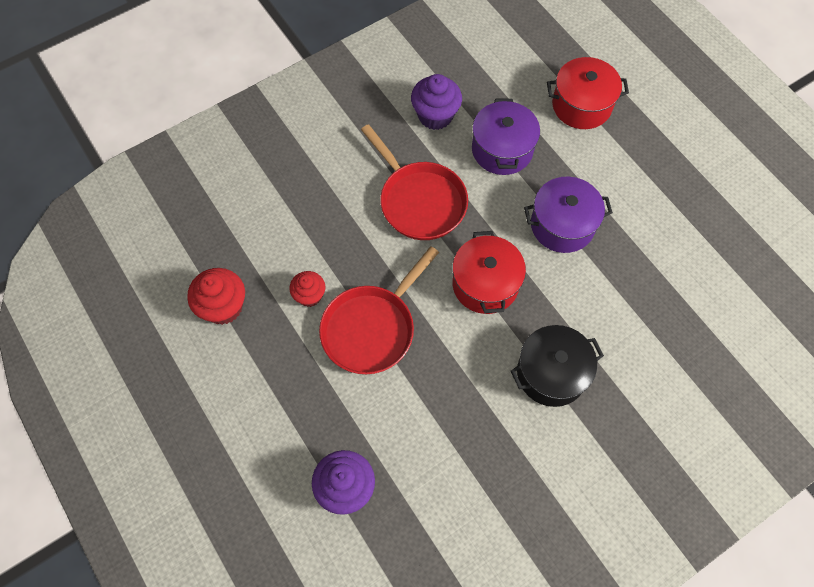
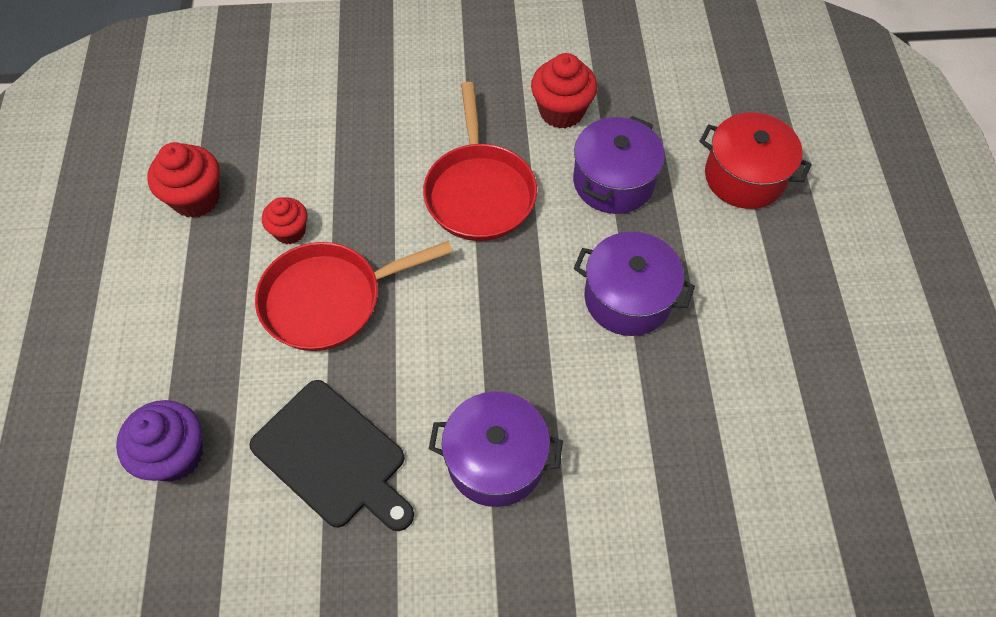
camera: 30 degrees right, 5 degrees down
(435, 115) = (561, 111): purple cupcake -> red cupcake
(450, 429) = (333, 457): none -> black cutting board
(485, 284) = (489, 317): red pot -> none
(551, 373) = (495, 460): black pot -> purple pot

